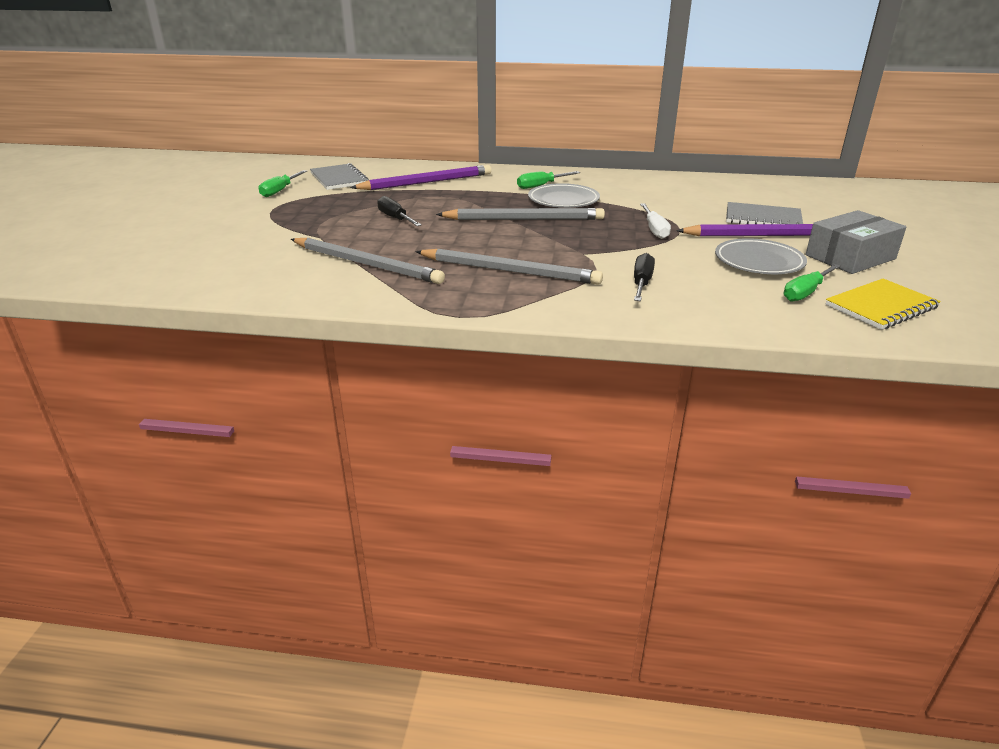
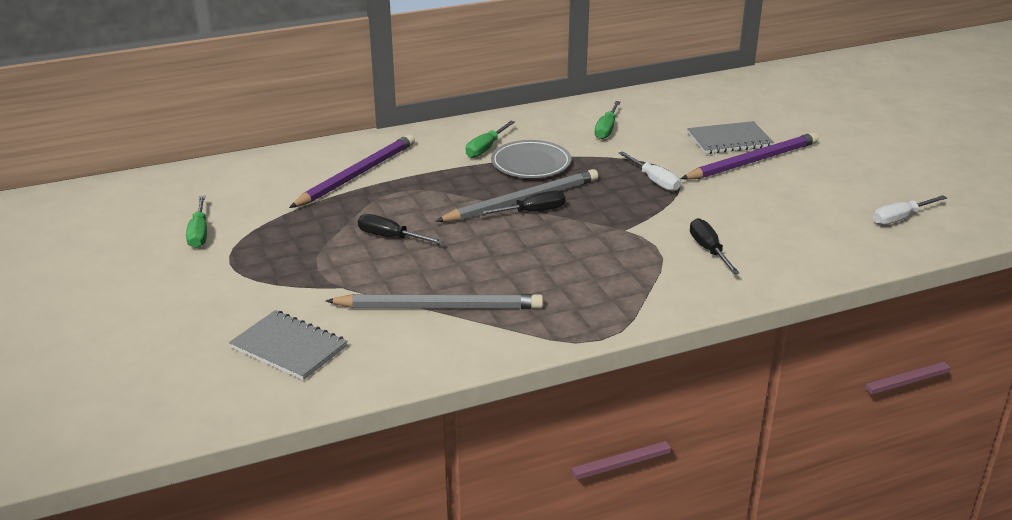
camera: 30 degrees left, 0 degrees up
(339, 179) = (247, 195): grey notebook -> grey notebook (289, 347)
(509, 271) = (584, 272): grey pencil -> none
(522, 227) = (532, 212): none -> black screwdriver
(758, 262) = (774, 196): grey plate -> none
(805, 292) = (838, 220): green screwdriver -> green screwdriver (606, 129)
(850, 257) = (835, 169): grey box -> none
(881, 307) = (900, 218): yellow notebook -> white screwdriver

